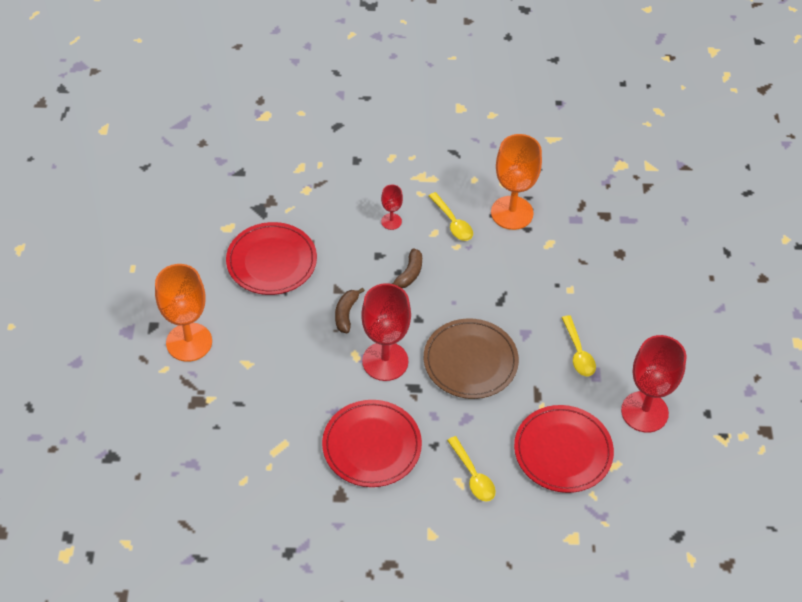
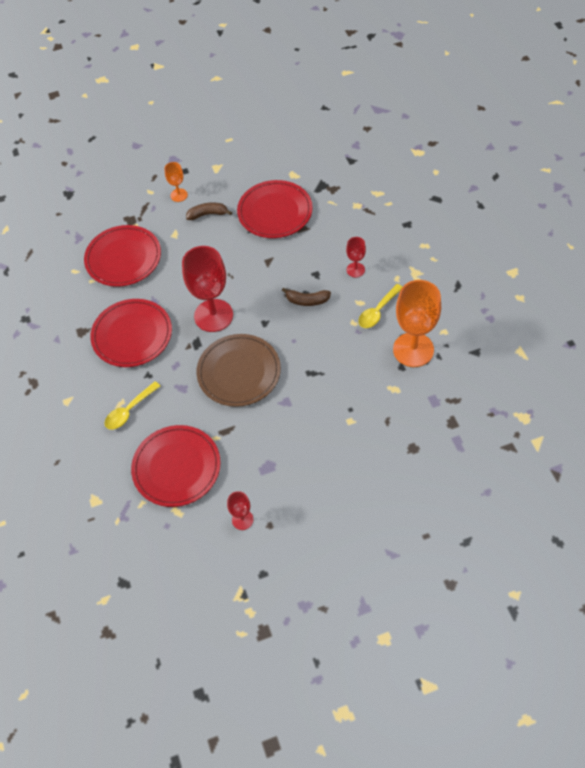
camera: 75 degrees right, 5 degrees up
(189, 342) = (179, 195): orange goblet -> orange goblet, size x0.48
(253, 424) = (123, 258): none -> red plate
(346, 314) = (247, 275): brown banana -> brown banana (208, 214)
(578, 352) = (283, 448): yellow spoon -> none
(644, 412) = (242, 520): red goblet -> red goblet, size x0.48

